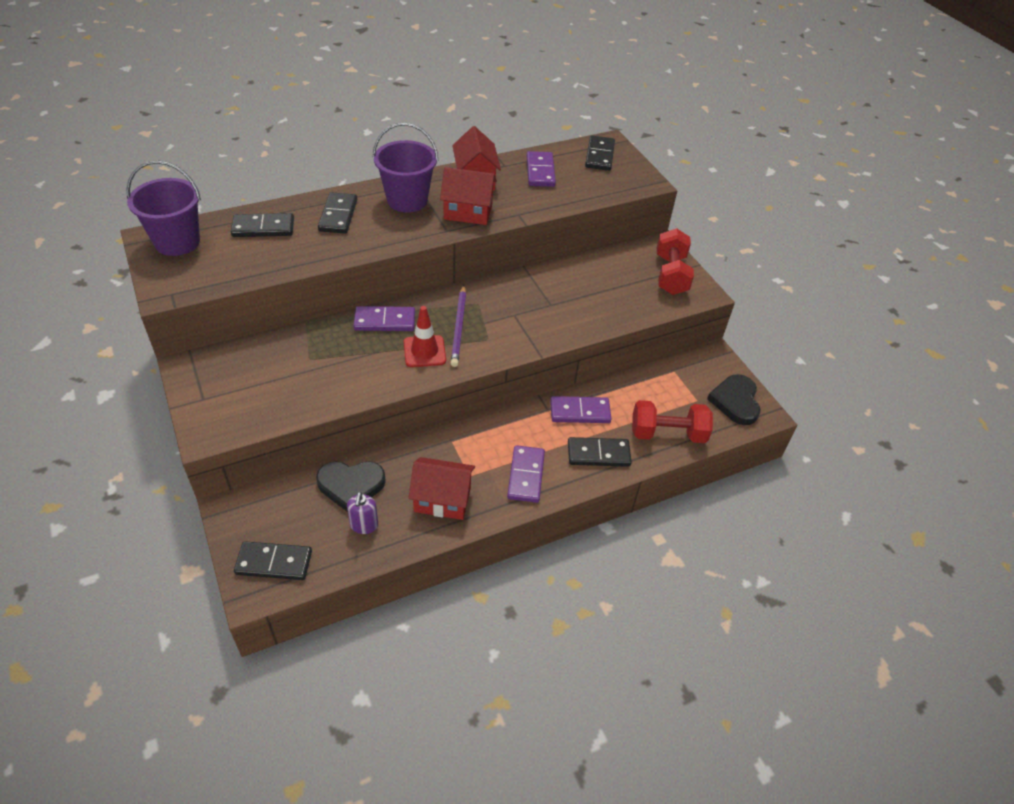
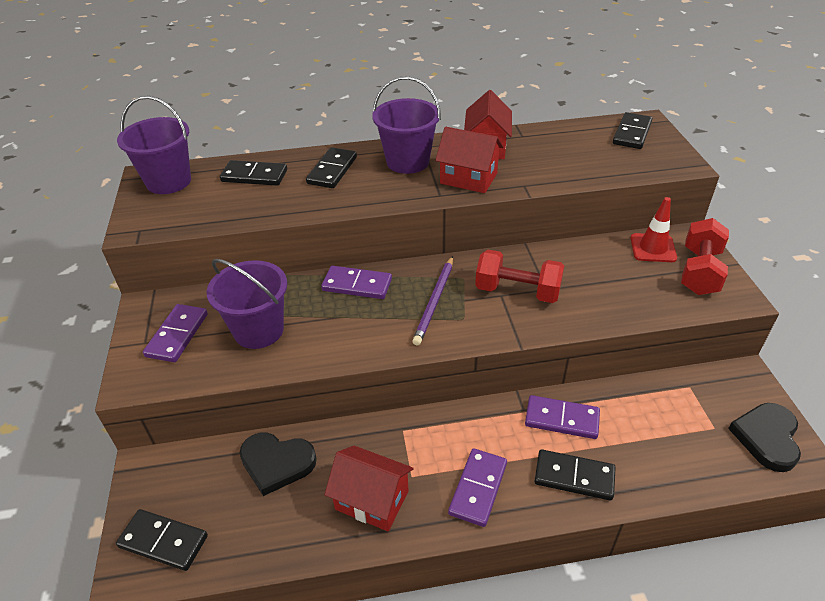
camera: 20 degrees right, 5 degrees down
(308, 373) = (259, 330): none -> purple bucket
(364, 525) = (274, 515): purple soap dispenser -> none
(424, 351) = (389, 323): red traffic cone -> red traffic cone (653, 248)
(540, 171) = (560, 144): purple domino -> purple domino (177, 335)
(667, 434) = (669, 465): red dumbbell -> red dumbbell (517, 291)

